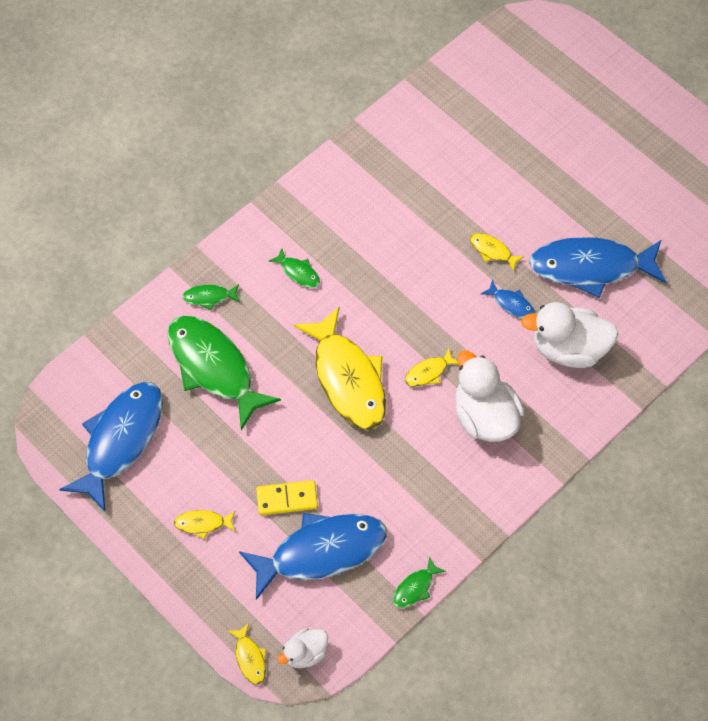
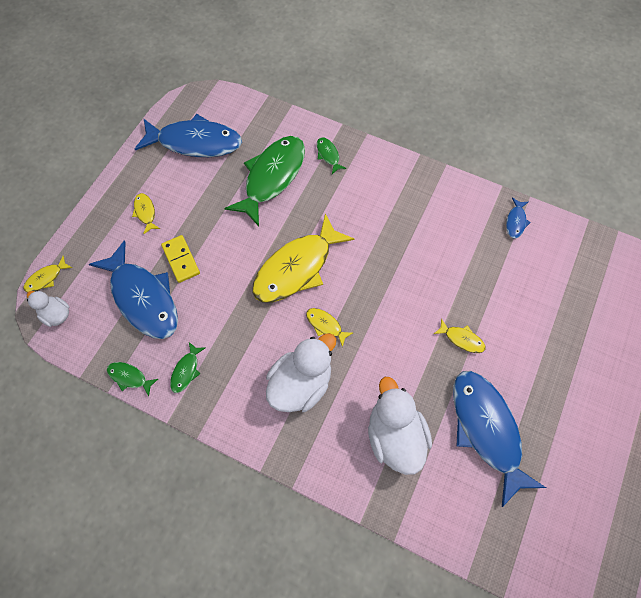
camera: 70 degrees right, 5 degrees up
(298, 272) = (375, 204): green fish -> green fish (186, 370)
(492, 251) = (461, 339): yellow fish -> yellow fish turned 105 degrees clockwise
(511, 304) = (418, 371): blue fish -> blue fish (515, 221)

